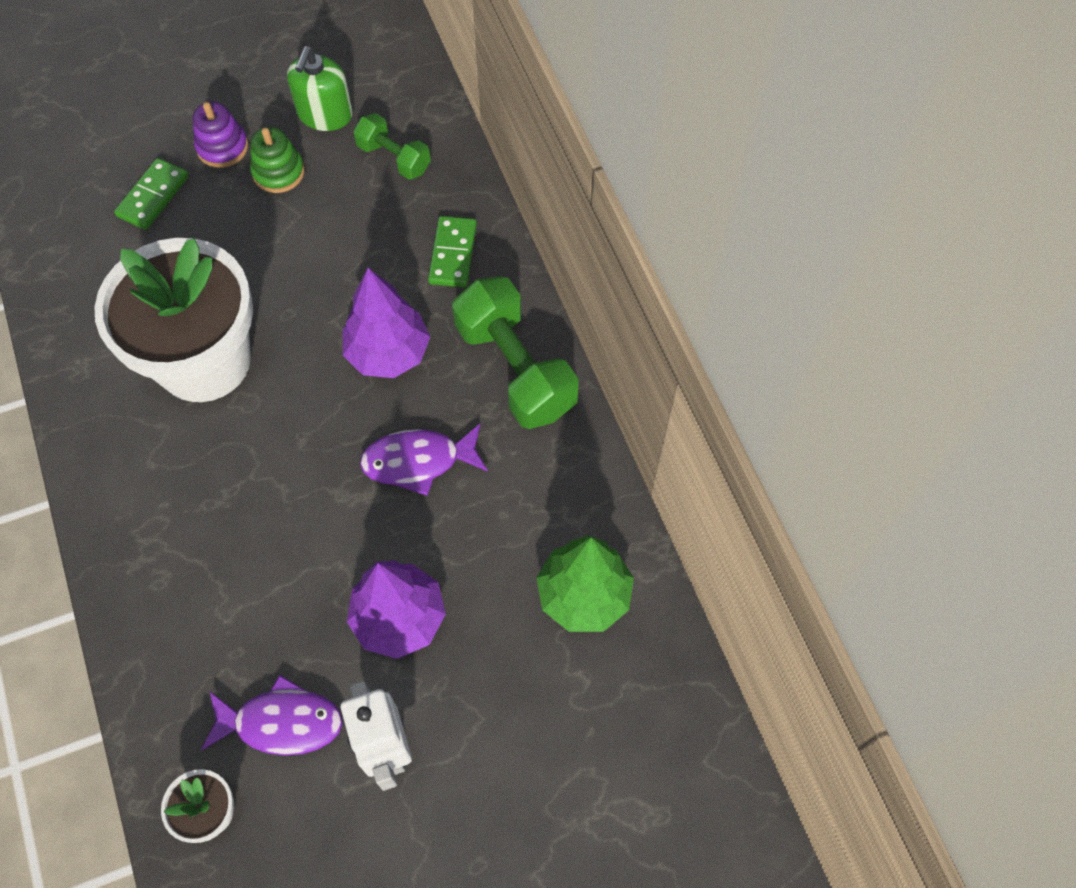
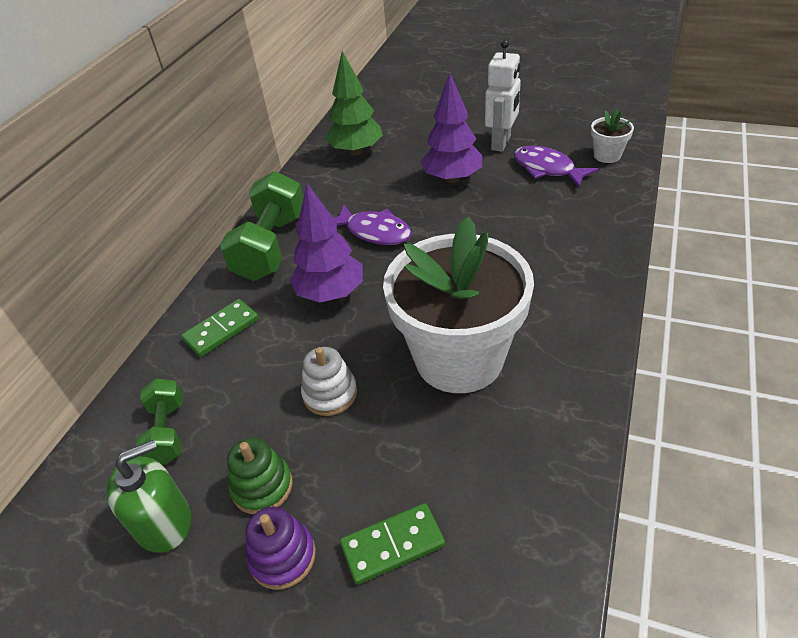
camera: 135 degrees left, 20 degrees down
(292, 262) = (330, 394): none -> white stacking toy

